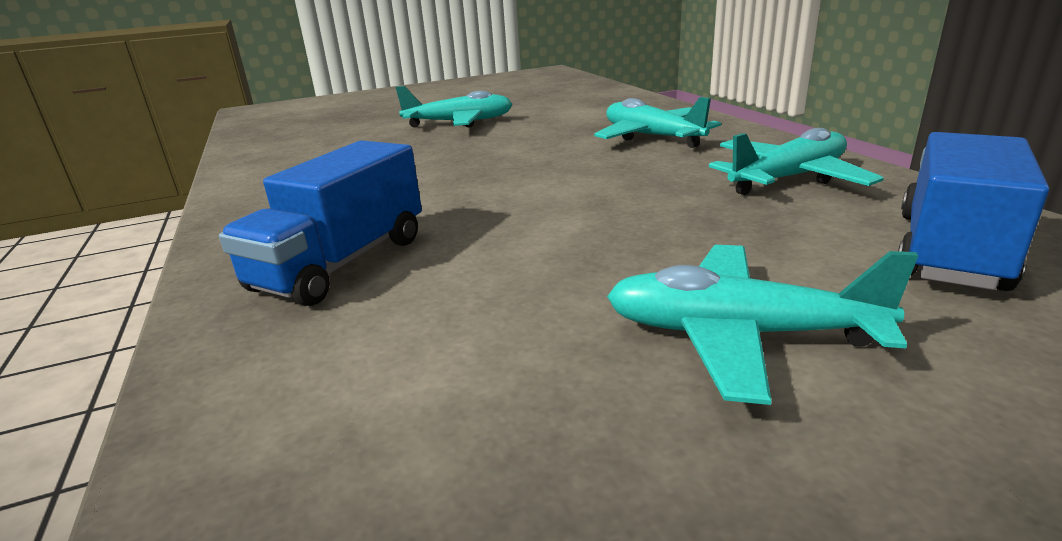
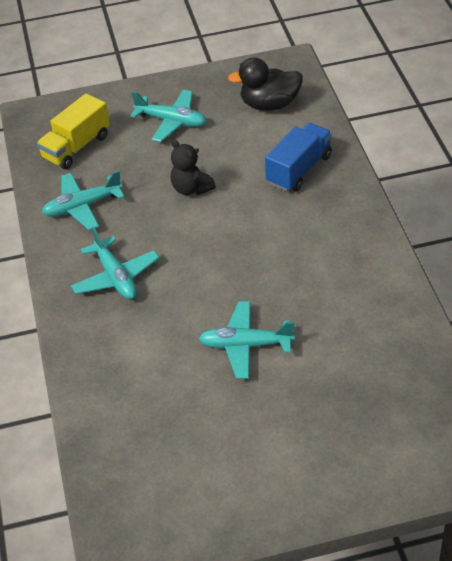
camera: 170 degrees left, 20 degrees up
(391, 428) = (269, 104): none -> black duck
(588, 216) = (191, 188): none -> black teddy bear
(949, 251) = (76, 147): blue truck -> yellow truck

